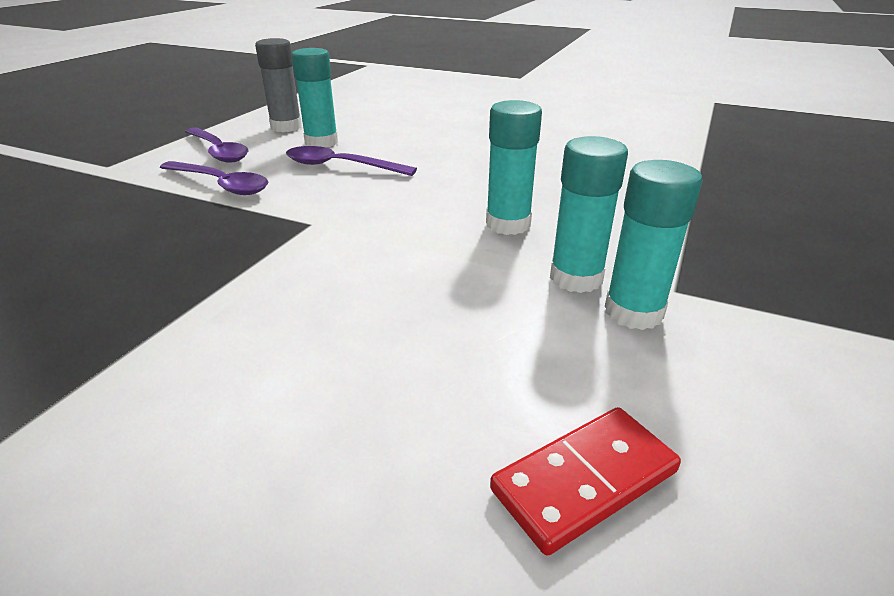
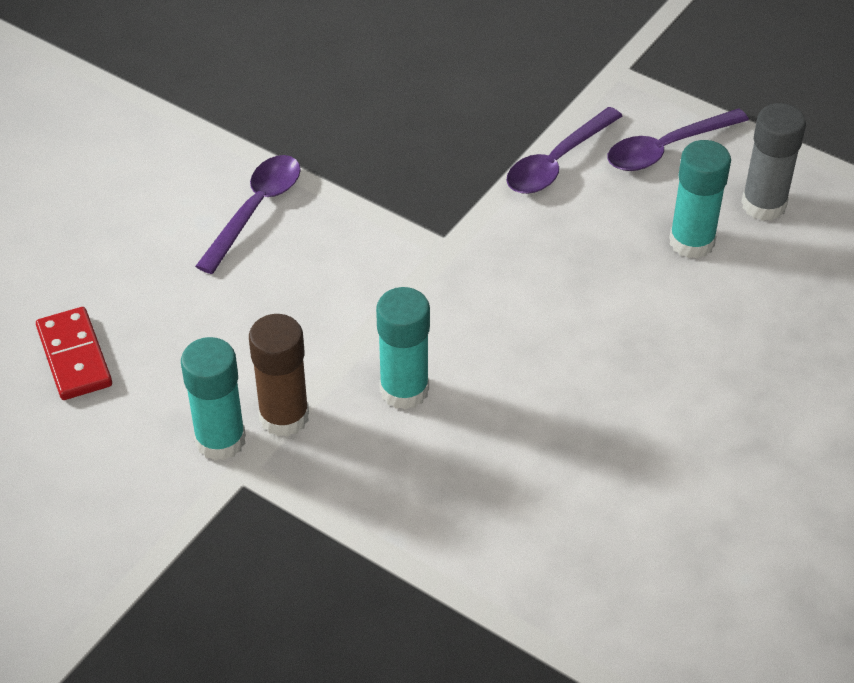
camera: 100 degrees right, 15 degrees up
(341, 166) = (598, 260): purple spoon -> purple spoon (255, 210)
(576, 278) = (284, 417): turquoise glue stick -> brown glue stick

